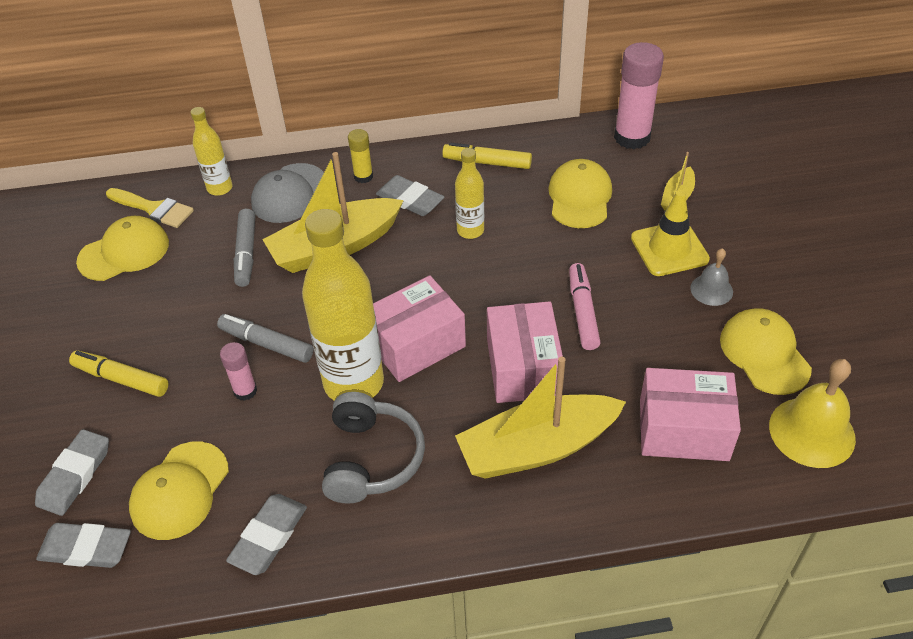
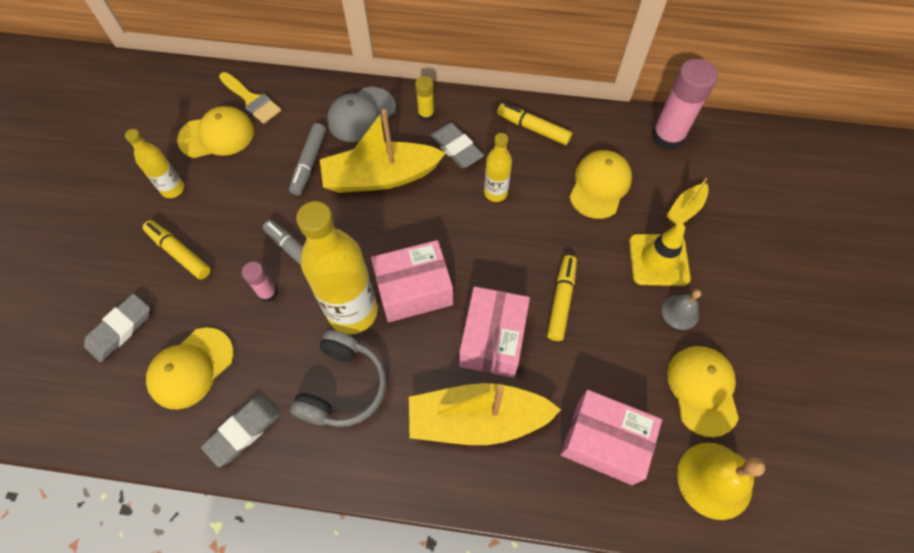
camera: 15 degrees right, 15 degrees up
(86, 548) = (109, 396): grey eraser -> none
(220, 188) = (308, 94): yellow bottle -> yellow bottle (173, 189)
(583, 312) = (561, 300): pink marker -> yellow marker

